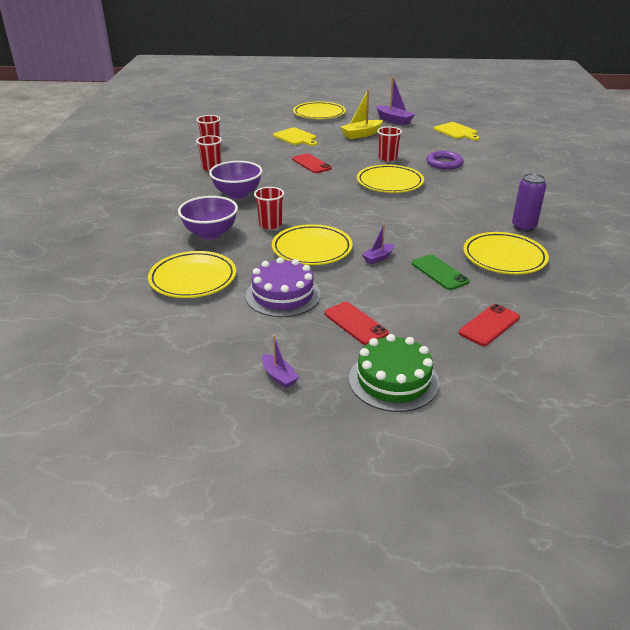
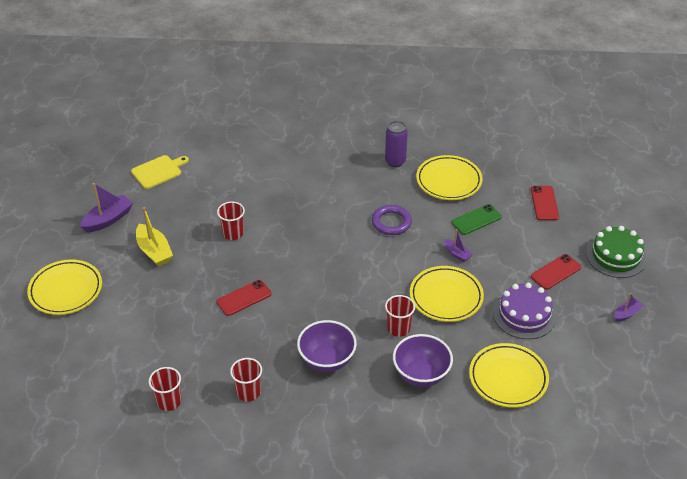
camera: 90 degrees left, 10 degrees up
(296, 137) = (153, 313): yellow cutting board -> none
(389, 183) = (301, 236): yellow plate -> none
(444, 163) = (252, 192): purple ring -> purple ring (391, 222)
(489, 325) = (544, 203): red phone -> red phone turned 45 degrees clockwise

